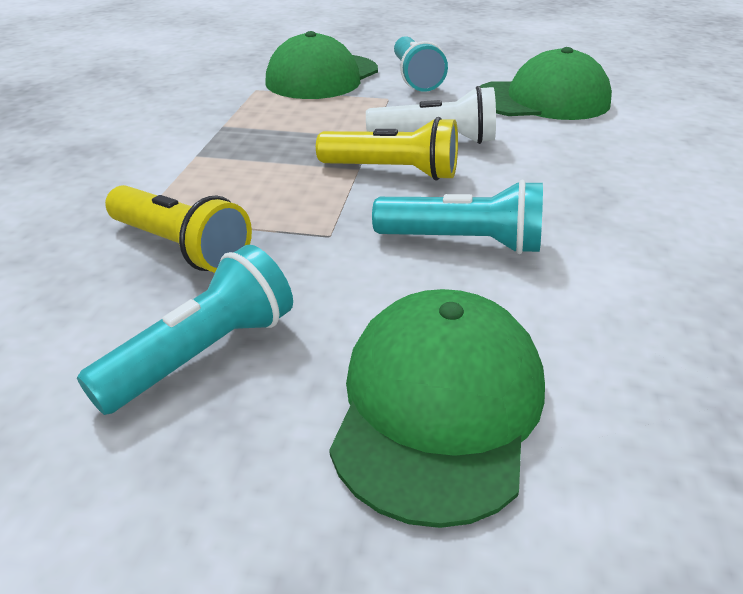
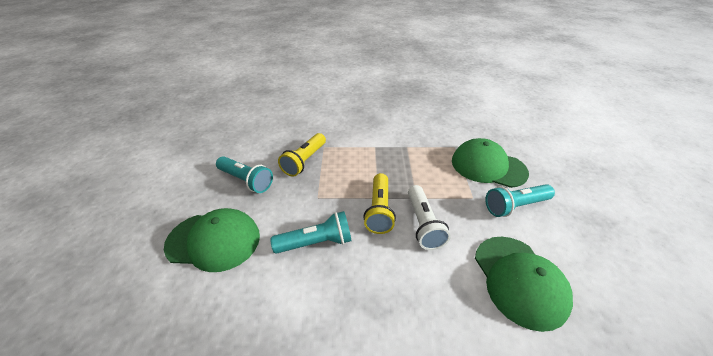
camera: 80 degrees right, 5 degrees up
(464, 242) = (316, 242): turquoise flashlight -> turquoise flashlight turned 105 degrees counterclockwise

